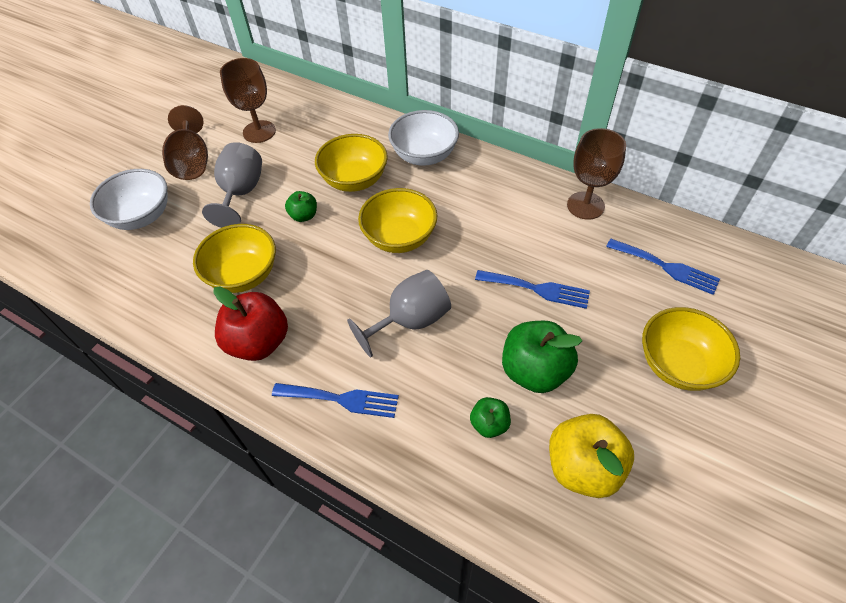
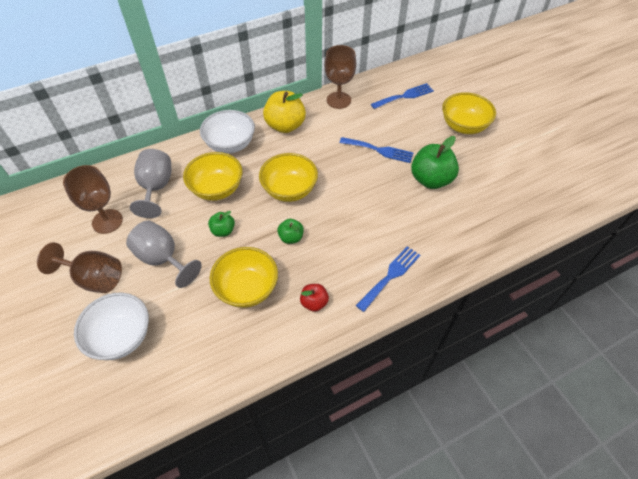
camera: 60 degrees left, 0 degrees up
(259, 342) = (314, 303): red apple -> red apple, size x0.53
(410, 321) = (358, 216): grey goblet -> grey goblet (156, 188)
(489, 424) = (451, 215): green apple -> green apple (291, 237)
(537, 289) = (379, 150): blue fork -> blue fork turned 60 degrees clockwise
(583, 467) = (497, 192): yellow apple -> yellow apple (285, 126)

